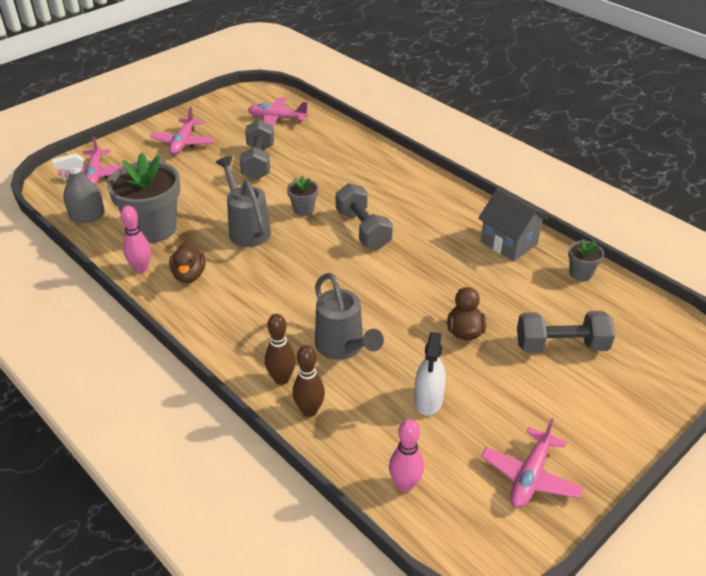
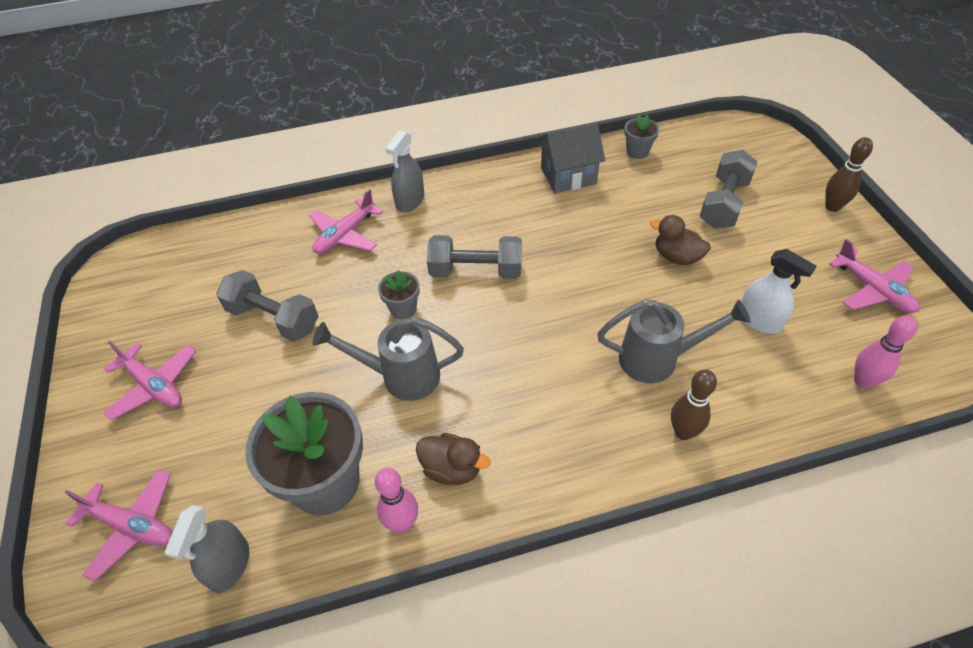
camera: 60 degrees left, 10 degrees up
(277, 119) = (197, 268): pink plane -> pink plane (345, 235)
(309, 410) = (741, 423): brown bowling pin -> brown bowling pin (832, 207)
(407, 175) = (410, 201): none -> grey spray bottle

